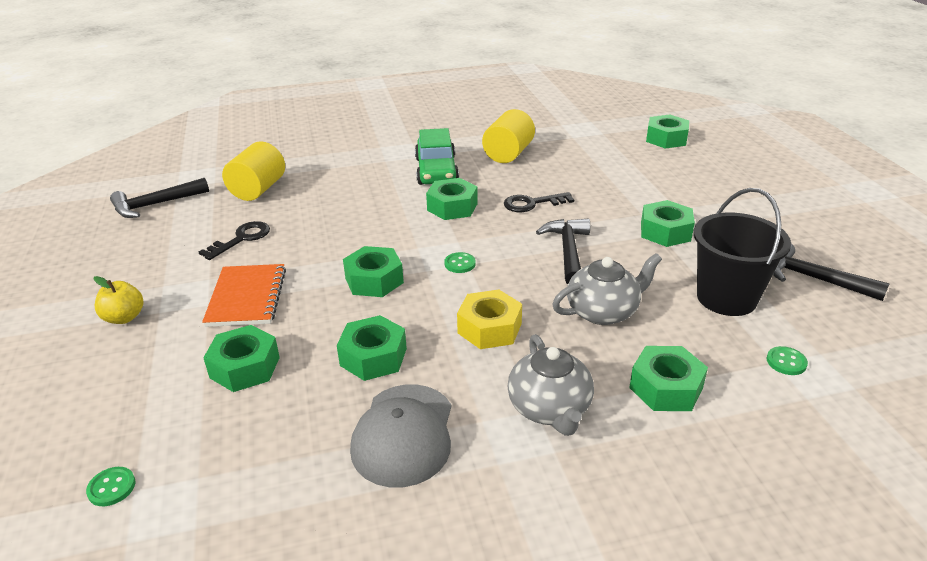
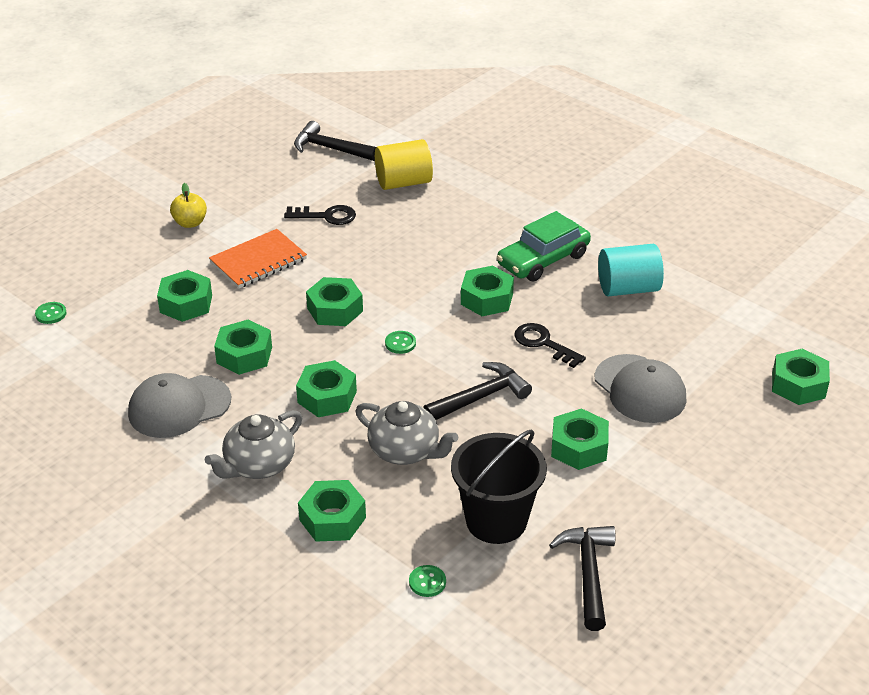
camera: 55 degrees right, 5 degrees up
(489, 328) = (327, 397): yellow nut -> green nut
(508, 154) = (628, 288): yellow cylinder -> turquoise cylinder
(621, 187) = (640, 389): none -> grey cap

